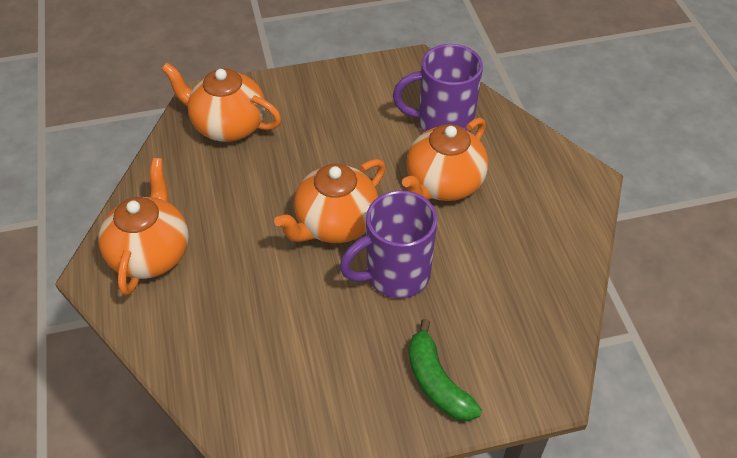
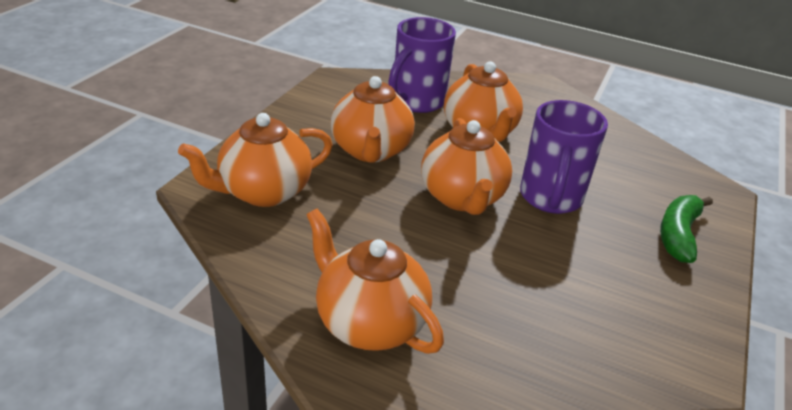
camera: 55 degrees left, 15 degrees down
(338, 142) = (370, 151): none -> orange teapot
(436, 382) = (678, 235): green banana -> green banana turned 105 degrees clockwise

